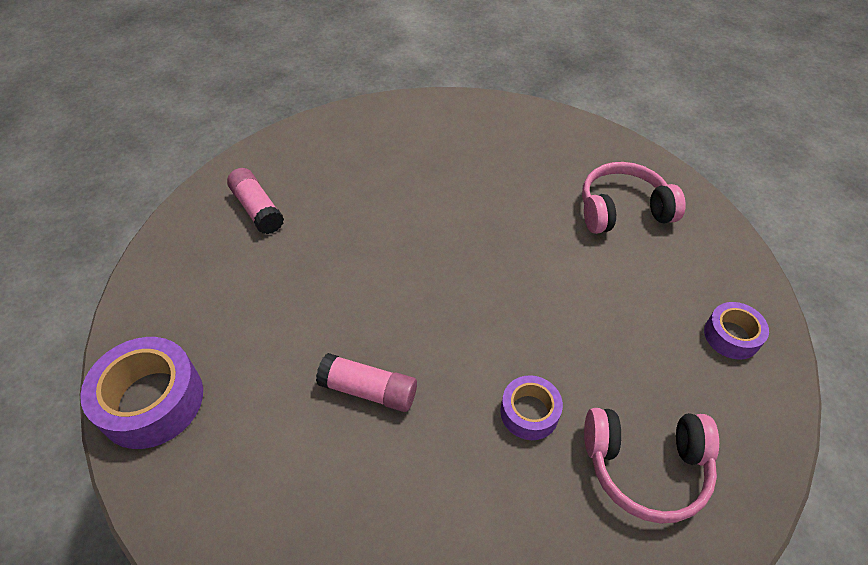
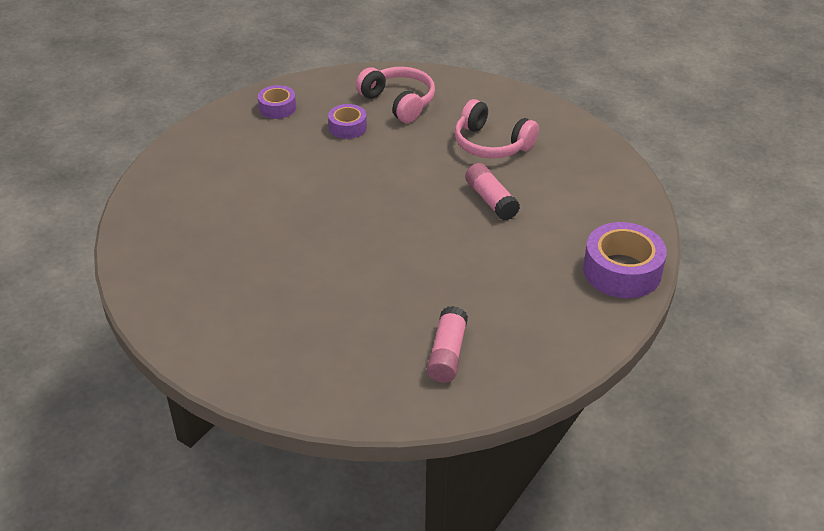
camera: 135 degrees left, 10 degrees down
(529, 412) = (421, 145): purple tape -> purple tape (347, 127)
(622, 210) = (213, 184): pink headphones -> pink headphones (491, 144)

